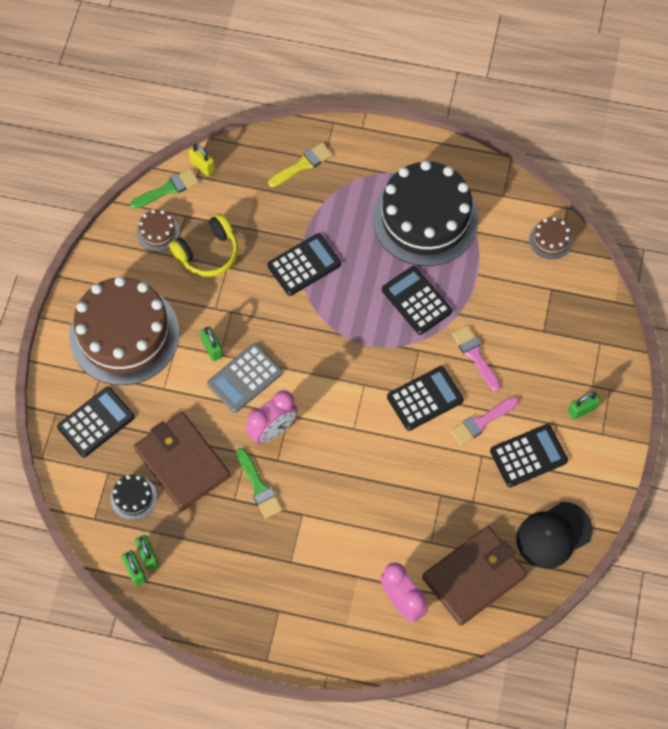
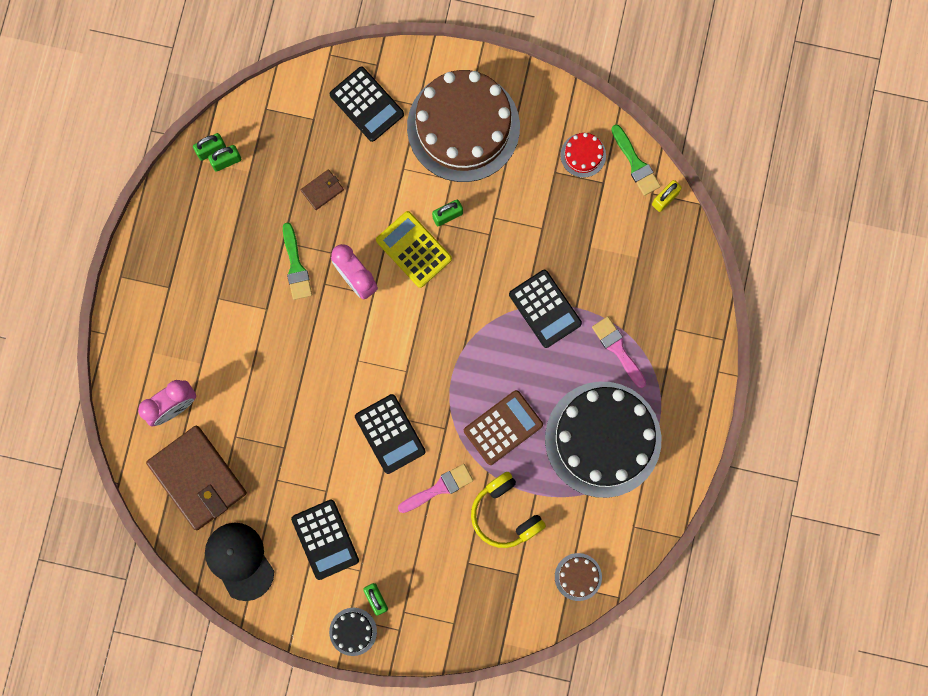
camera: 90 degrees right, 15 degrees up
(133, 497) = (286, 145): black cake -> black cake (353, 631)
(158, 232) = (583, 155): brown cake -> red cake
(182, 463) = (322, 190): brown wallet -> brown wallet, size x0.42
(207, 253) = (558, 207): yellow headphones -> yellow headphones (505, 514)
(244, 378) = (414, 249): grey calculator -> yellow calculator
(259, 487) = (296, 266): green brush -> green brush turned 75 degrees counterclockwise
(303, 164) = (668, 306): yellow brush -> none
(416, 300) = (503, 427): black calculator -> brown calculator
(481, 422) = (363, 492): pink brush -> pink brush (618, 349)

